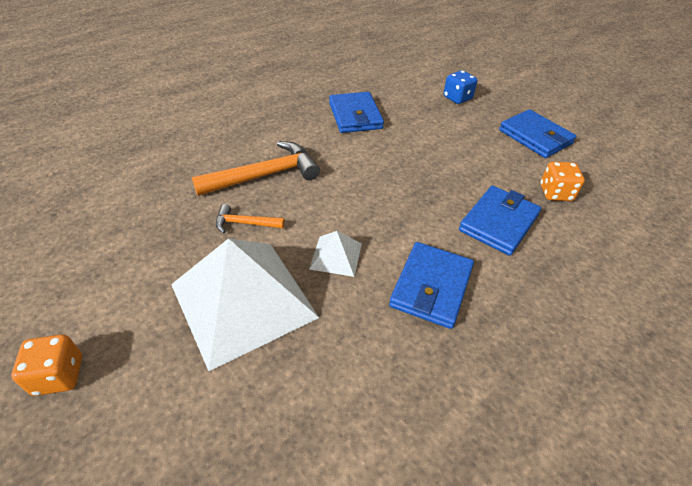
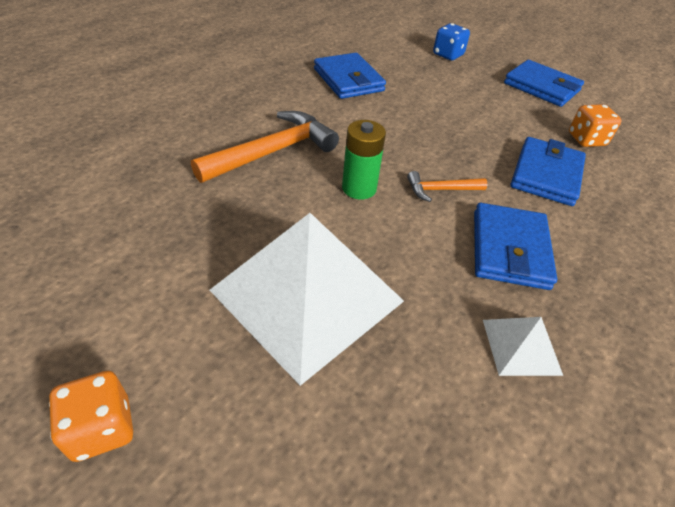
camera: 15 degrees left, 0 degrees up
(245, 223) = (272, 207): orange hammer -> orange hammer (440, 190)
(323, 215) = (359, 188): none -> green battery
(336, 256) = (393, 230): white pyramid -> white pyramid (521, 346)

